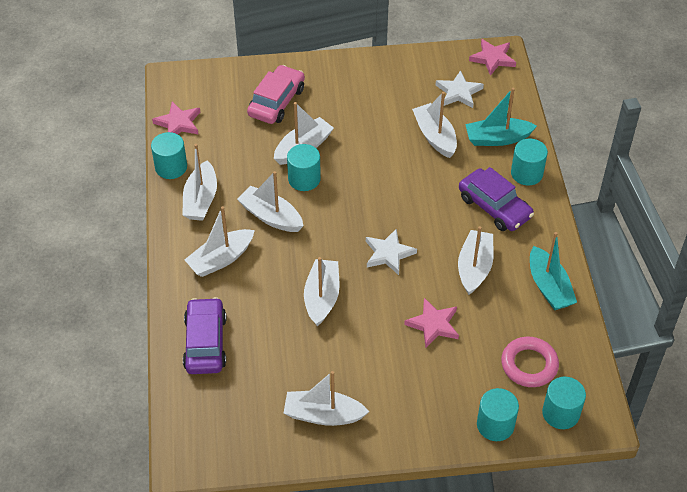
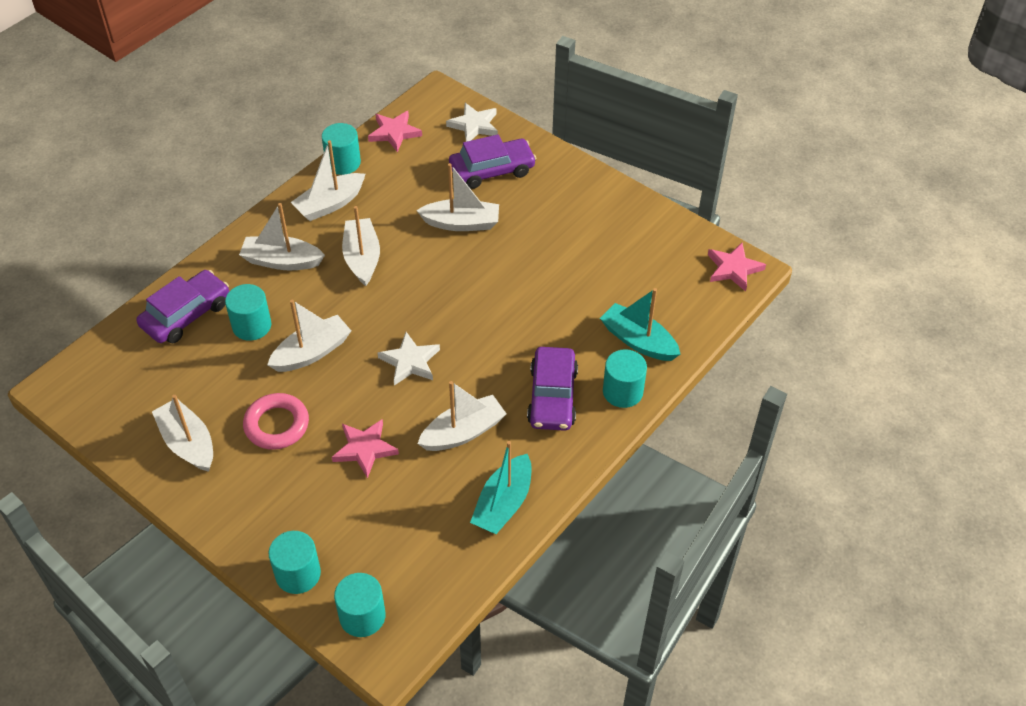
camera: 45 degrees right, 0 degrees up
(276, 102) = (492, 170): pink car -> purple car
(304, 179) = (428, 248): turquoise cylinder -> turquoise cylinder (252, 325)
(435, 136) = (584, 296): white boat -> none
(458, 92) = (659, 275): white star -> white star (474, 125)
(529, 365) = (394, 552): pink ring -> pink ring (277, 425)

